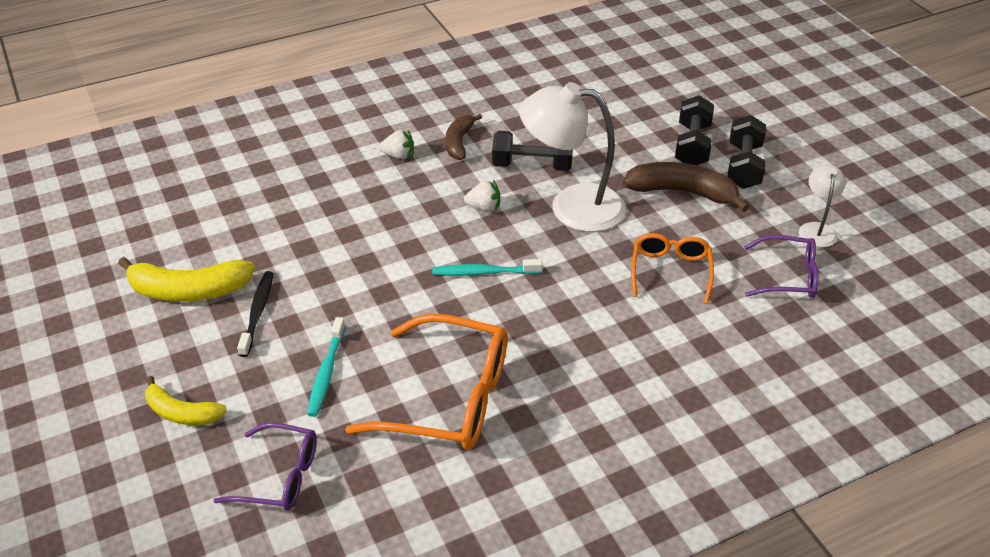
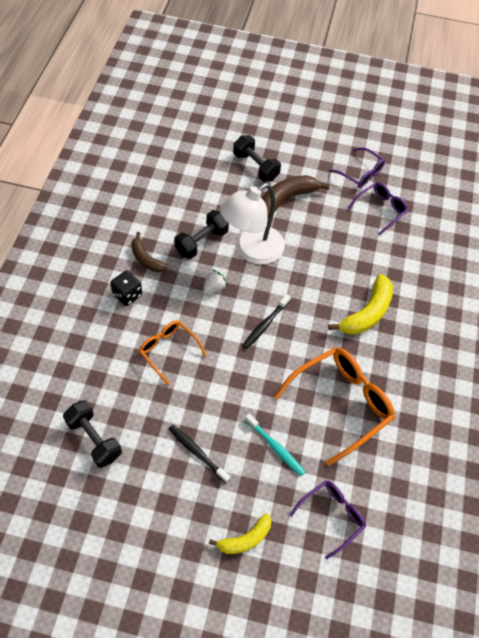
camera: 55 degrees left, 15 degrees up
(188, 291) = (143, 478): yellow banana -> yellow banana (367, 313)
(399, 155) = (127, 294): white strawberry -> black dice
(484, 272) = (265, 325): turquoise toothbrush -> black toothbrush
(670, 271) = (336, 249): orange glasses -> orange glasses (168, 351)
(743, 166) = (291, 161): black dumbbell -> black dumbbell (94, 439)
(816, 229) = (360, 173): white lamp -> purple glasses

